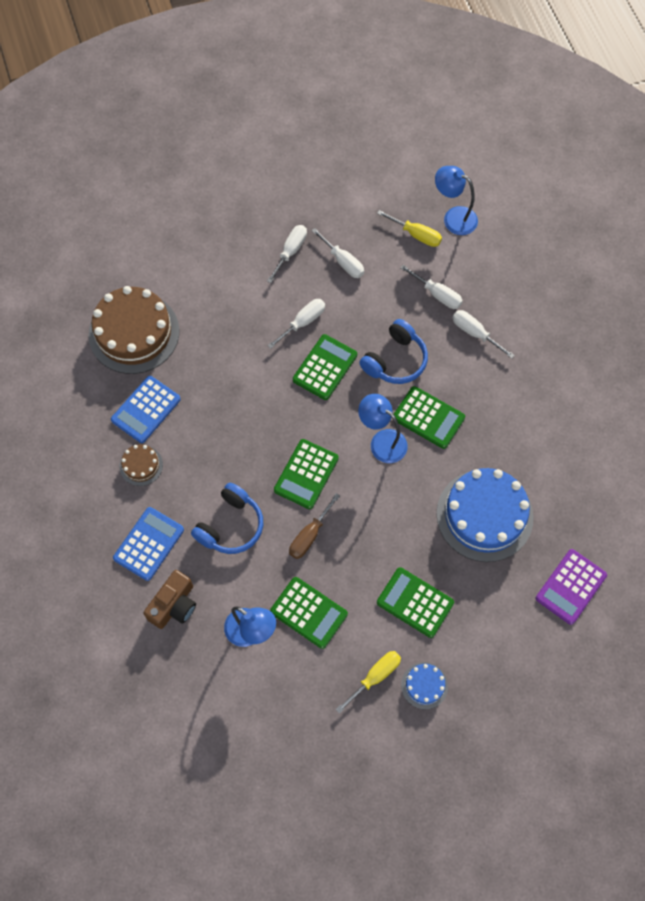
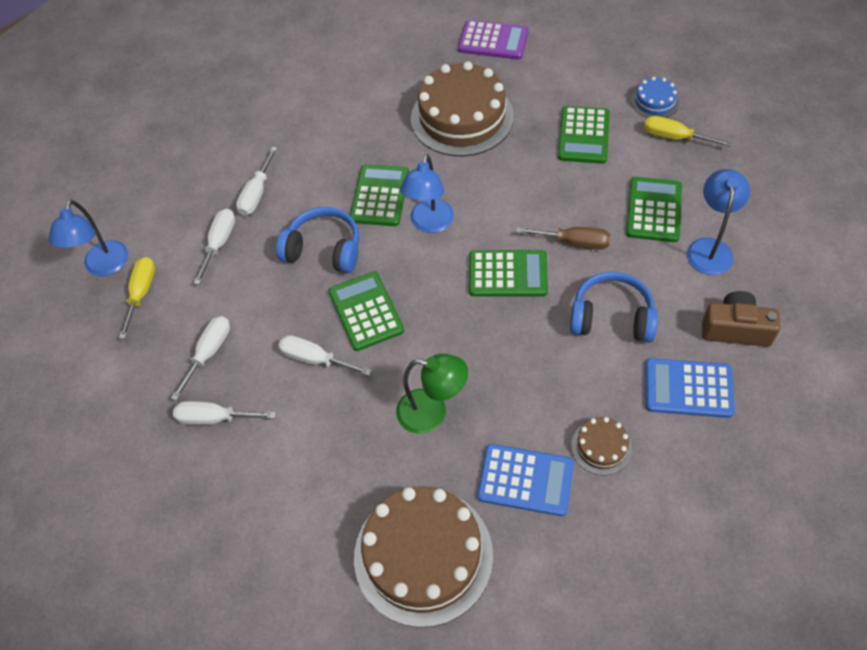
camera: 110 degrees left, 10 degrees down
(223, 376) = (432, 413): none -> green lamp
(325, 367) = (366, 311): green calculator -> green calculator turned 60 degrees clockwise
(484, 515) = (462, 117): blue cake -> brown cake

